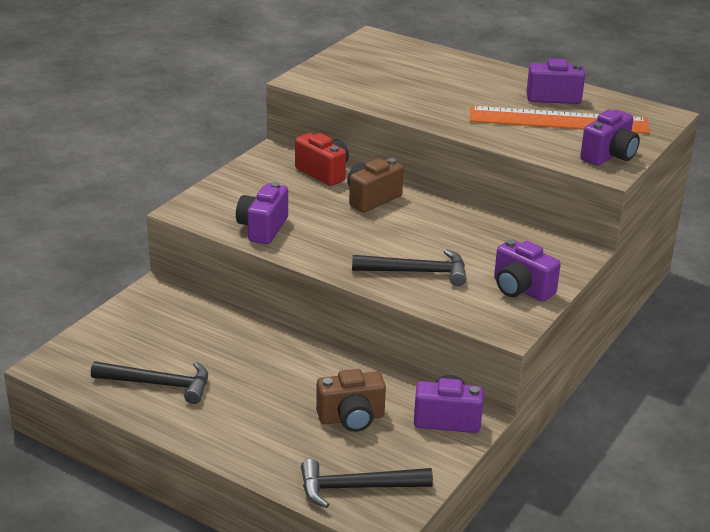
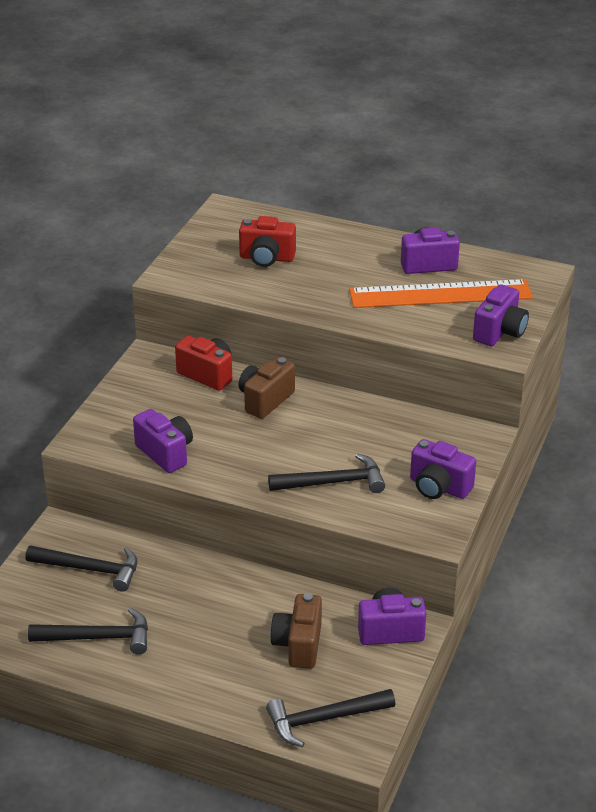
camera: 10 degrees left, 5 degrees up
(171, 327) = (90, 569): none -> black hammer
(262, 228) = (165, 453): purple camera -> purple camera turned 135 degrees clockwise
(351, 418) = (298, 645): brown camera -> brown camera turned 120 degrees clockwise
(399, 76) = (266, 258): none -> red camera

